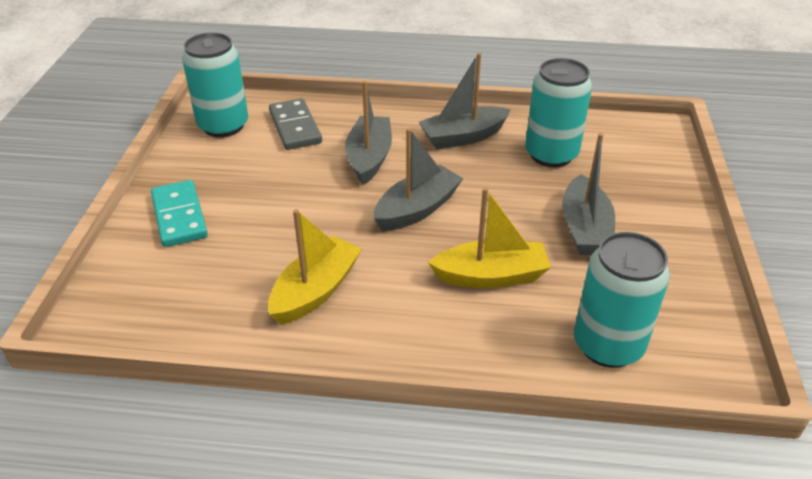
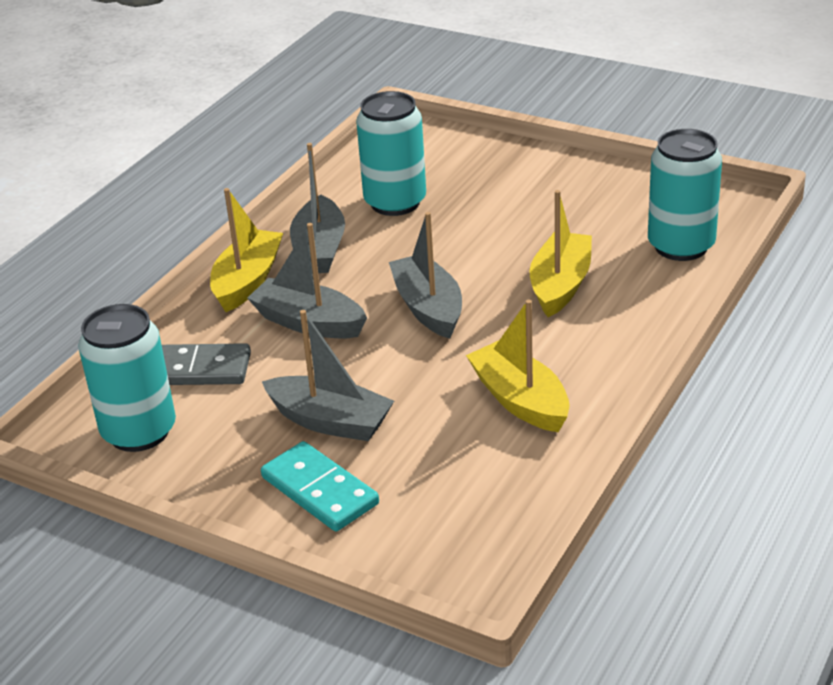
camera: 65 degrees left, 5 degrees down
(179, 216) = (320, 490): turquoise domino -> turquoise domino turned 45 degrees clockwise
(405, 118) = (247, 281): none -> yellow boat
(584, 228) = (525, 215): grey boat -> grey boat (330, 421)

